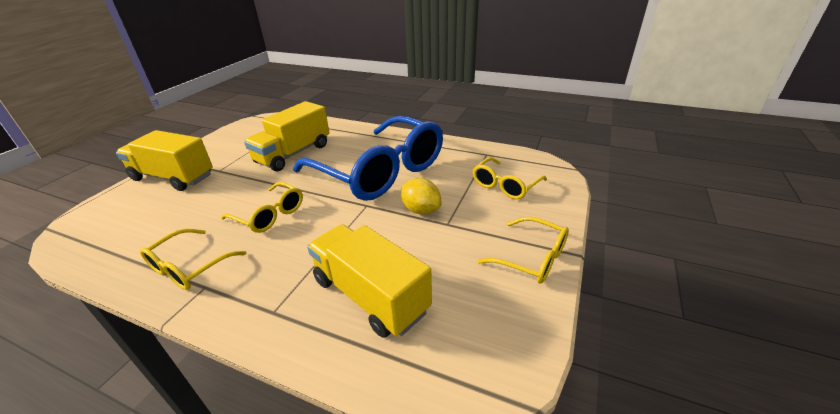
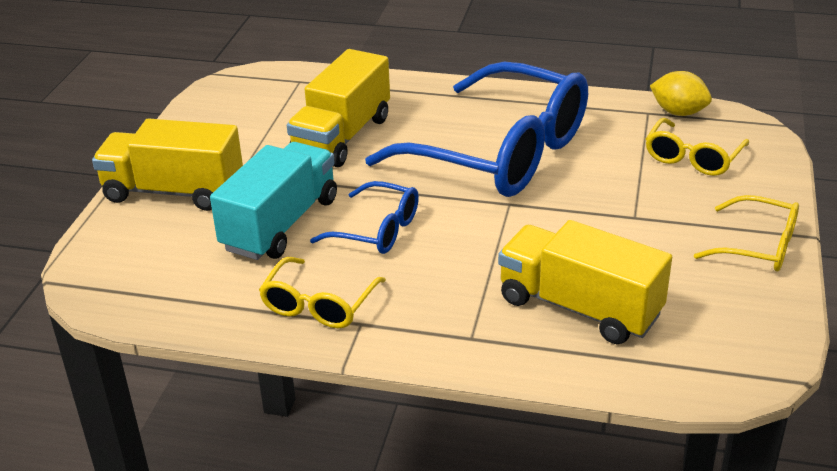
camera: 10 degrees left, 0 degrees up
(214, 204) = (280, 224): none -> turquoise truck
(270, 215) = (377, 230): yellow glasses -> blue glasses
(421, 210) = (590, 202): yellow lemon -> yellow lemon (678, 112)

